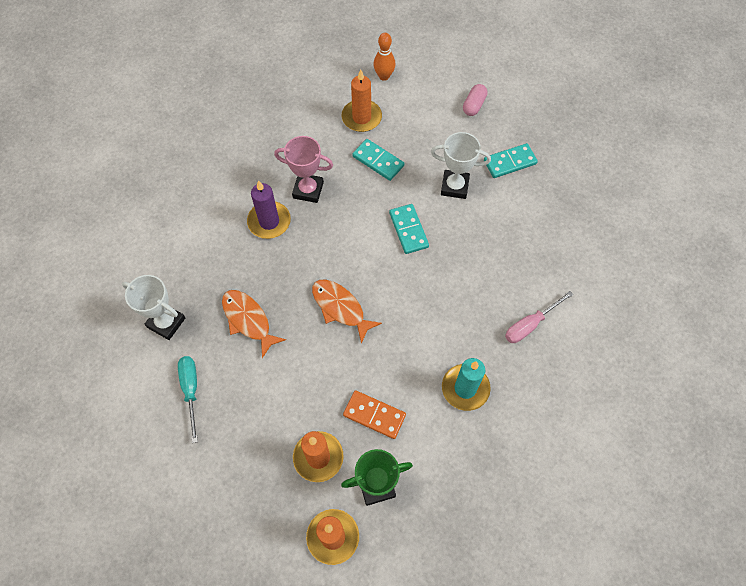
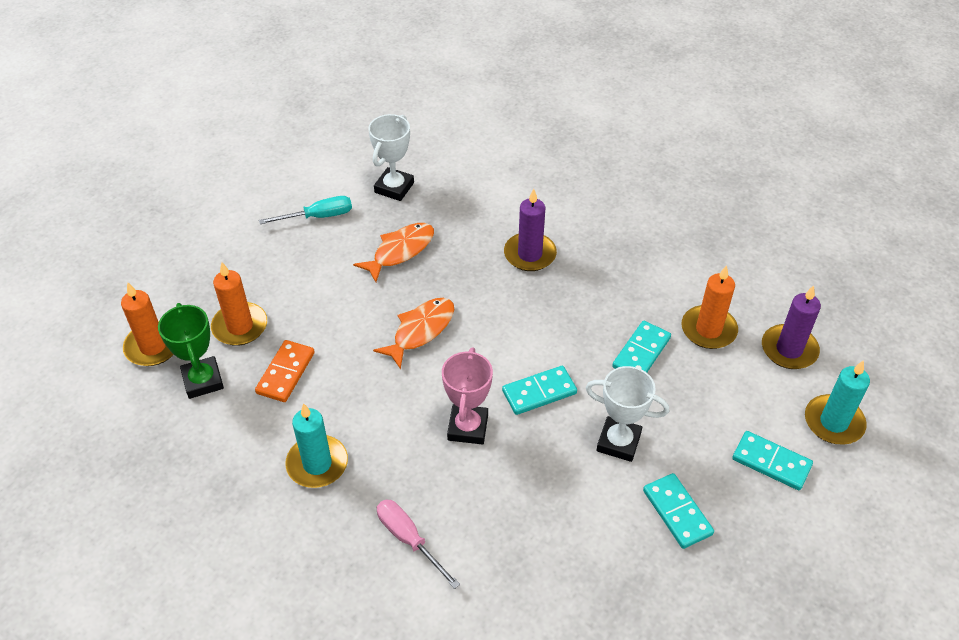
camera: 85 degrees right, 15 degrees down
(308, 190) = (581, 285): pink trophy -> pink trophy (467, 427)
(384, 76) = (789, 349): orange bowling pin -> purple candle
(445, 66) = (833, 422): none -> turquoise candle
(454, 186) = (618, 442): white trophy -> white trophy turned 75 degrees counterclockwise
(474, 105) = (771, 462): pink capsule -> turquoise domino

